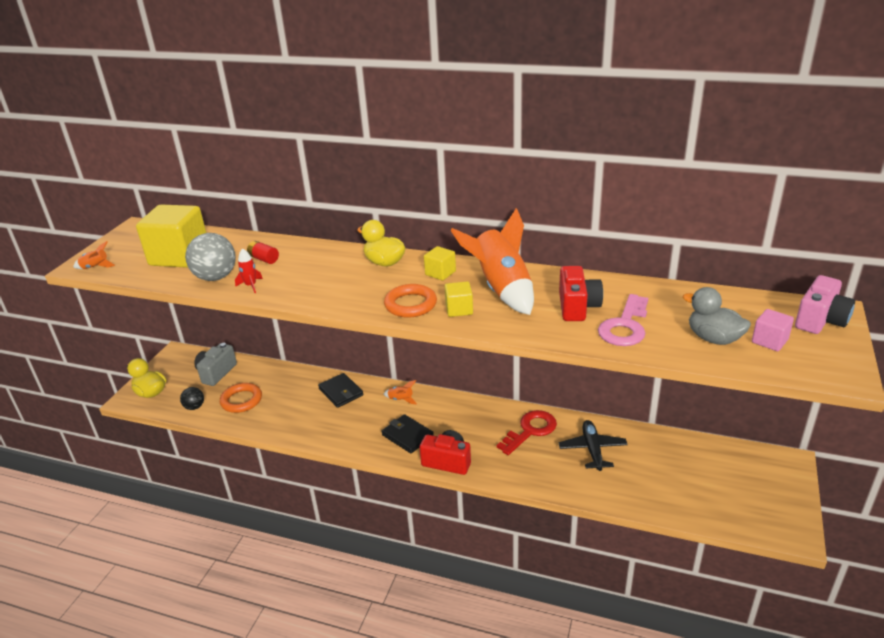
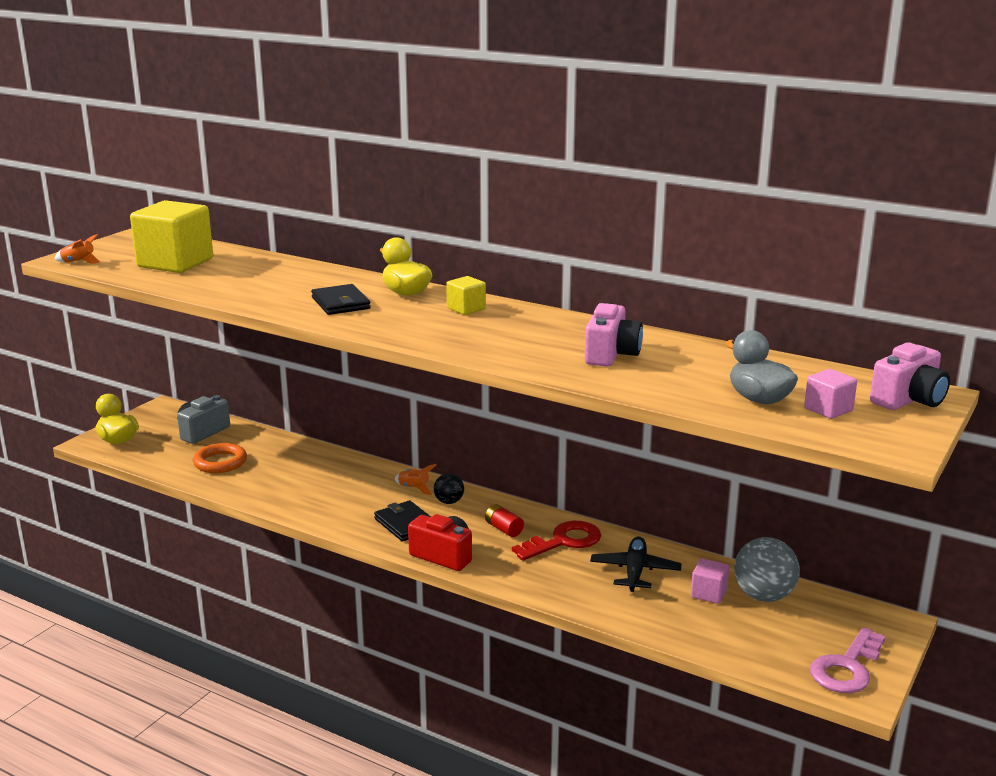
camera: 10 degrees right, 10 degrees down
(194, 407) = (163, 461): black ball -> black ball (449, 502)
(216, 277) = (206, 284): grey ball -> grey ball (763, 596)
(251, 286) = (241, 295): red rocket -> none
(264, 259) = (268, 275): red battery -> red battery (504, 529)
(341, 392) = (343, 471): black wallet -> black wallet (341, 303)
(410, 304) = (413, 331): orange ring -> none
(459, 309) = (467, 341): yellow cube -> none
(501, 289) = (530, 330): orange rocket -> none
(577, 307) = (611, 354): red camera -> pink camera
(625, 326) = (657, 377): pink key -> pink key (847, 668)
(652, 460) = (708, 593): none -> pink cube

